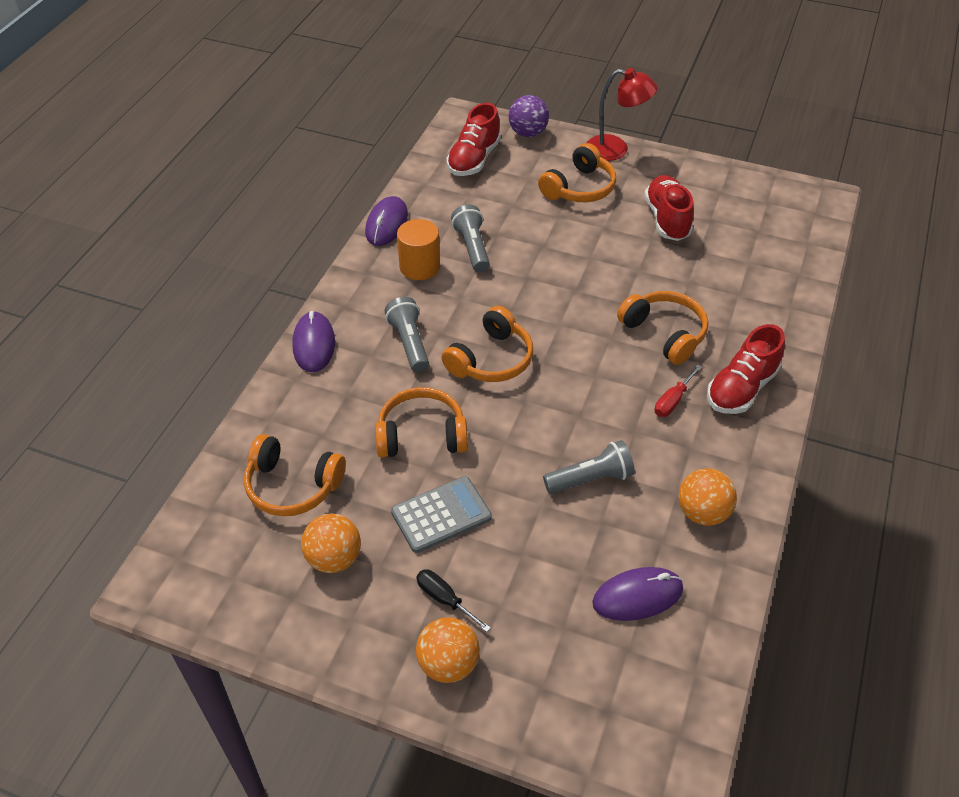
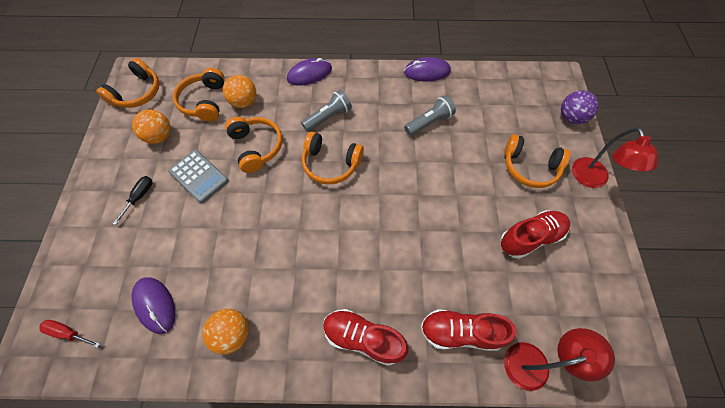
camera: 70 degrees right, 15 degrees up
(419, 266) = (397, 100): orange cylinder -> none
(448, 664) = (97, 212): orange ball -> orange ball (244, 102)
(474, 159) = (519, 95): red shoe -> red shoe (460, 332)
(590, 479) = (245, 251): grey flashlight -> none
(664, 333) = (399, 266): orange headphones -> orange headphones (137, 93)
(672, 401) = (332, 288): red screwdriver -> red screwdriver (68, 333)
(801, 264) = (535, 362): none -> red lamp

